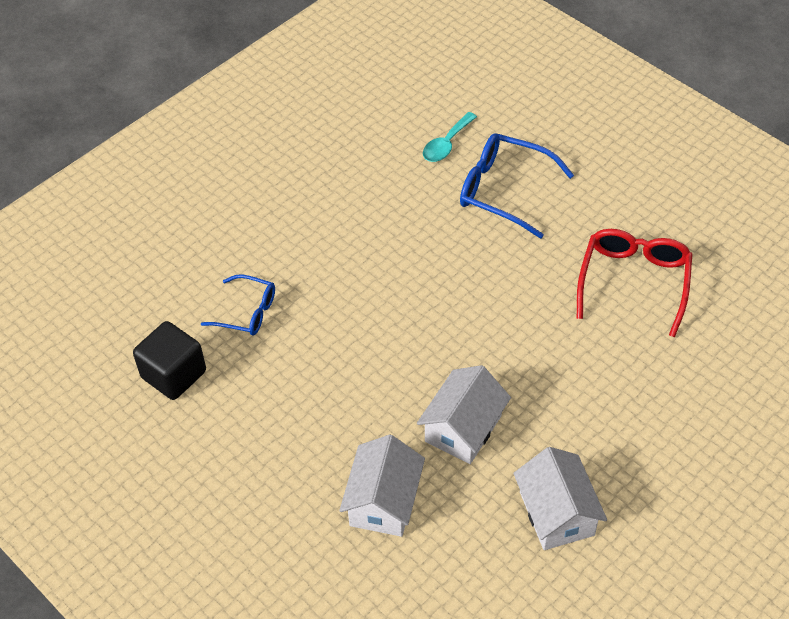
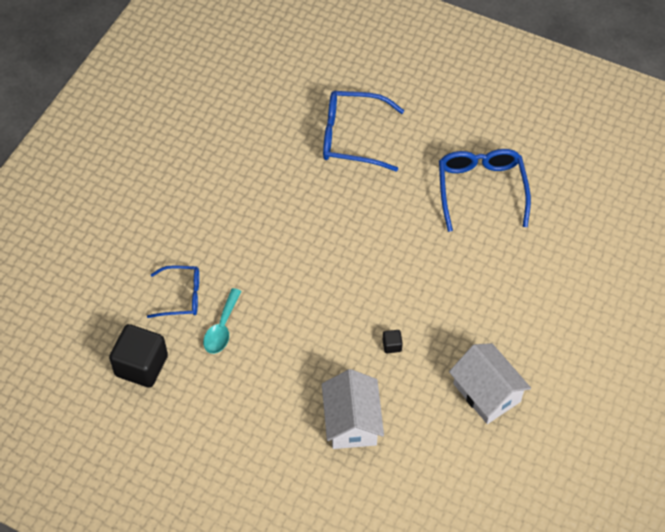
camera: 20 degrees left, 5 degrees up
(446, 144) = (290, 108): turquoise spoon -> turquoise spoon (222, 328)
(463, 428) = (392, 345): white house -> black cube
(633, 283) = (481, 190): red glasses -> blue glasses

